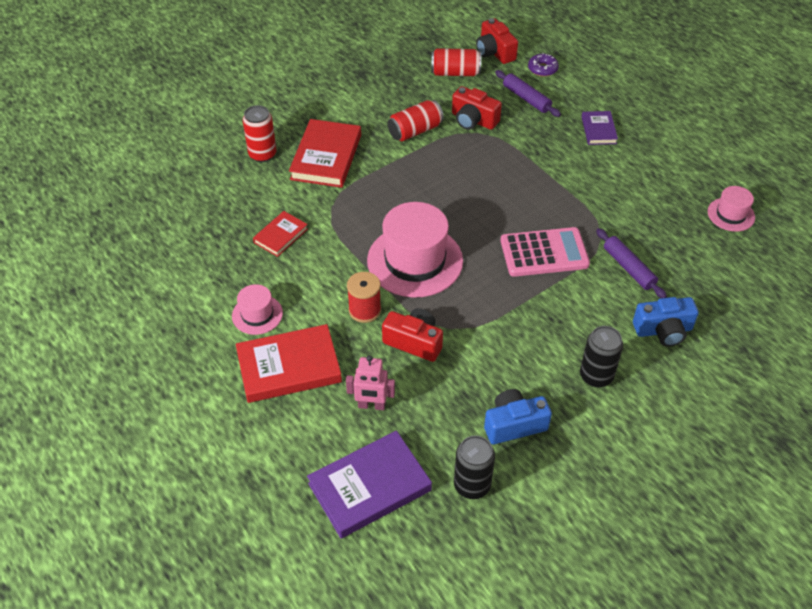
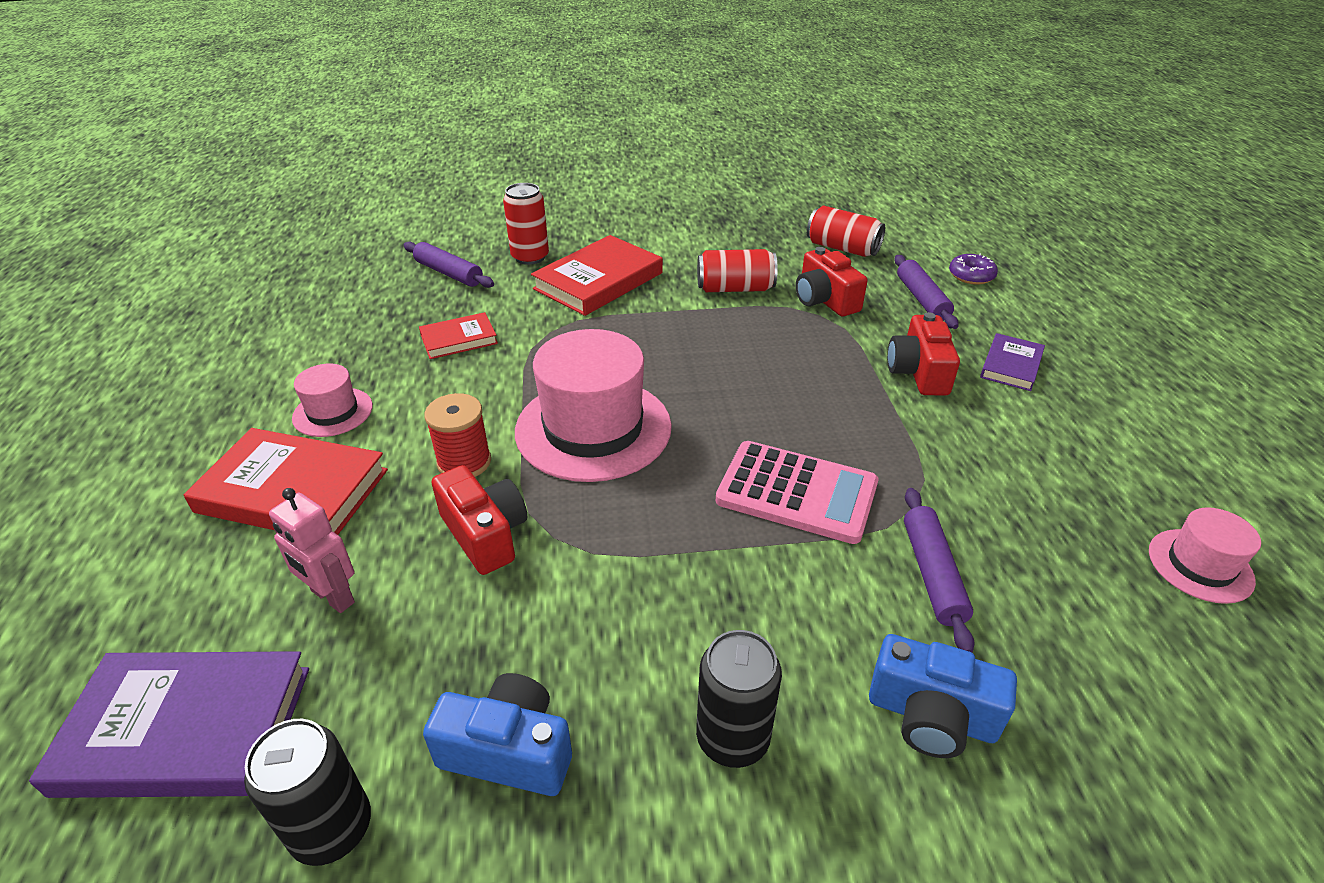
camera: 30 degrees right, 10 degrees down
(220, 189) = (449, 273): none -> purple rolling pin
(495, 52) = (914, 242): red camera -> red camera (918, 372)

